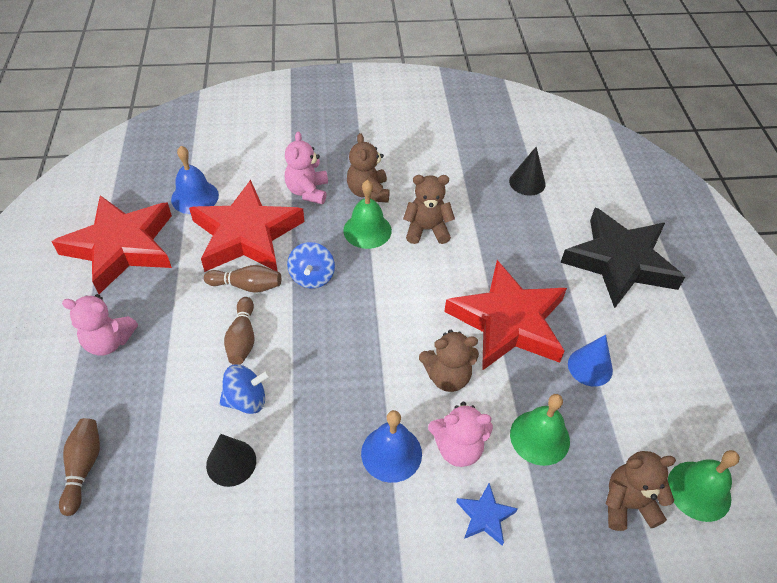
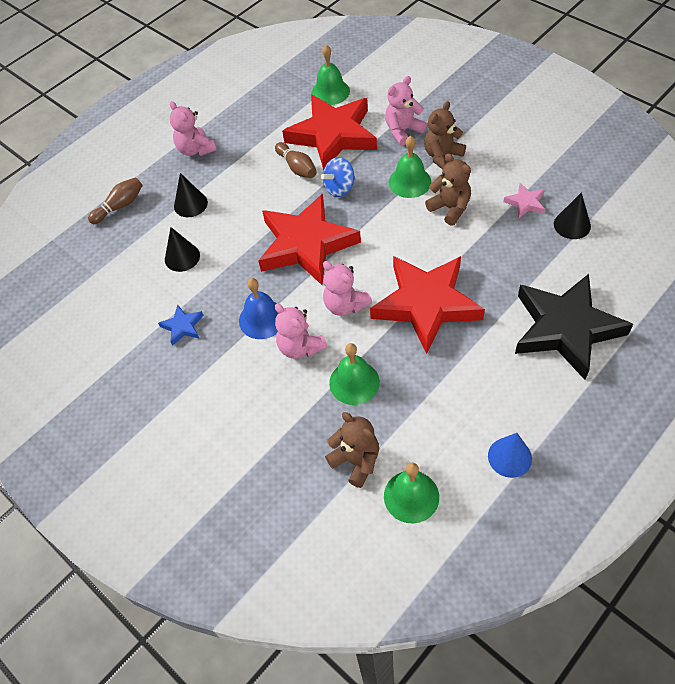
camera: 55 degrees right, 5 degrees up
(121, 247) = (257, 98): red star -> red star (306, 244)
(173, 401) = (190, 204): none -> black cone
(195, 197) = (330, 92): blue bell -> green bell
(242, 338) = (260, 196): brown bowling pin -> none
(246, 400) = (224, 231): blue spinning top -> none
(447, 376) = (345, 305): brown teddy bear -> pink teddy bear
(476, 187) = (525, 203): none -> pink star
(485, 516) = (269, 392): blue star -> blue star (183, 327)
(590, 367) = (443, 373): blue cone -> blue cone (509, 457)

